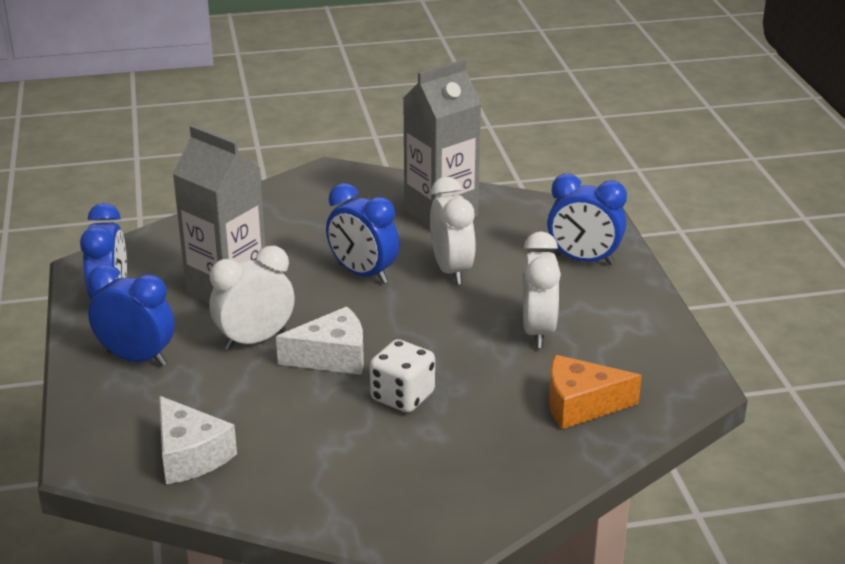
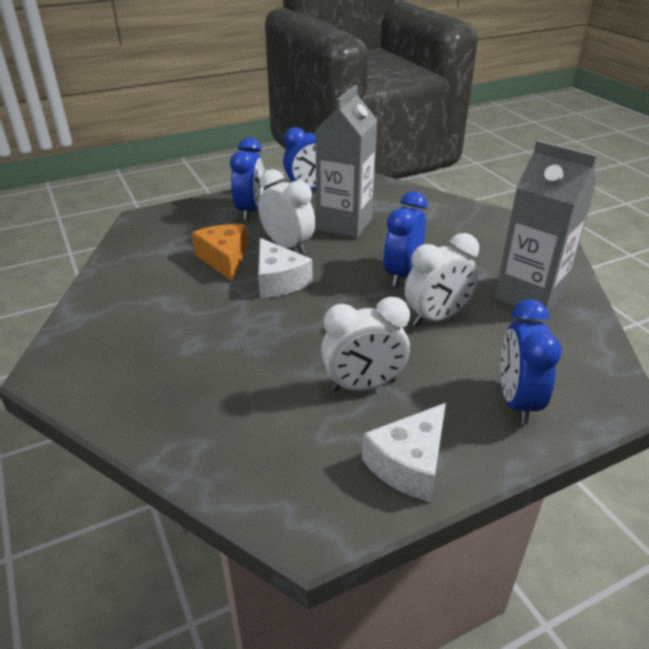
camera: 75 degrees right, 5 degrees up
(190, 455) = (150, 249): white cheese -> white cheese (409, 464)
(402, 397) = (235, 322): white dice -> none
(581, 405) = (249, 432): orange cheese -> orange cheese (224, 259)

